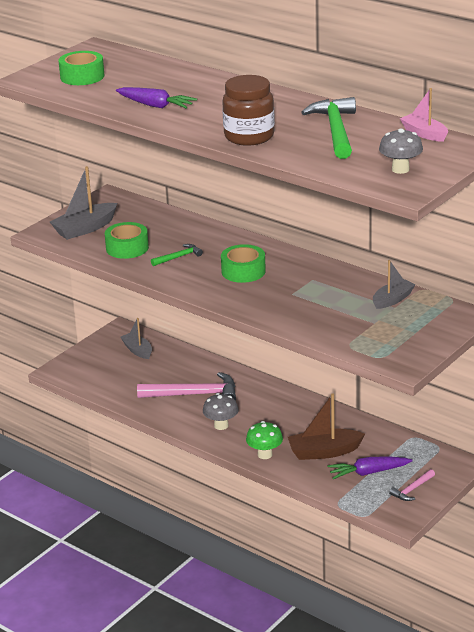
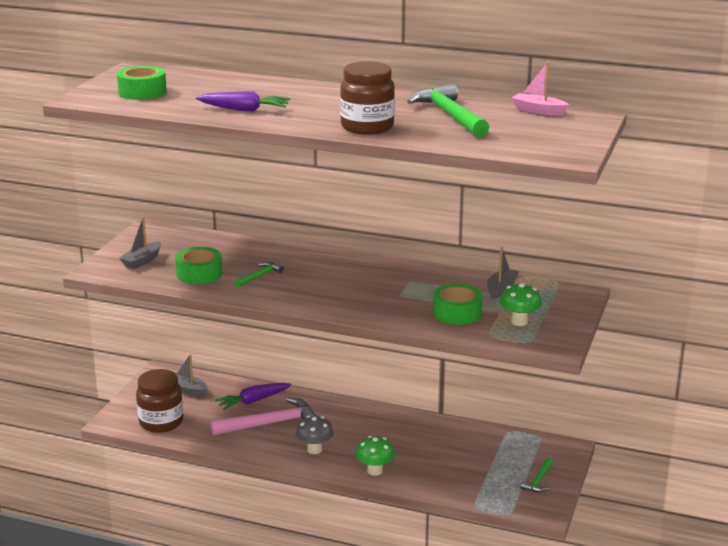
camera: 20 degrees left, 5 degrees down
(85, 228) = (142, 261): grey boat -> grey boat, size x0.66
(99, 378) = (161, 422): none -> brown jar
(243, 271) = (335, 281): green tape -> green tape (457, 313)
(324, 452) = (432, 459): brown boat -> none
(368, 472) = (487, 471): purple carrot -> purple carrot (253, 401)
(386, 336) = (519, 321): none -> green mushroom
(400, 169) = (545, 140): grey mushroom -> none
(412, 489) = (538, 480): pink hammer -> green hammer

